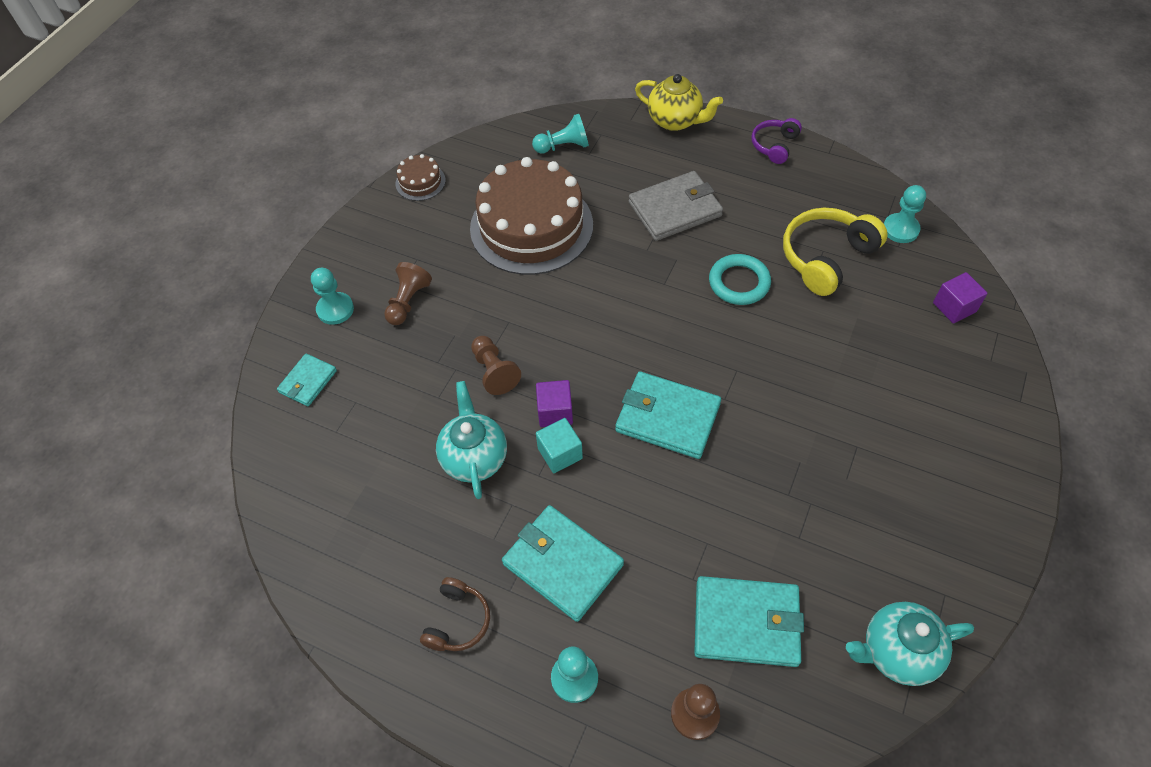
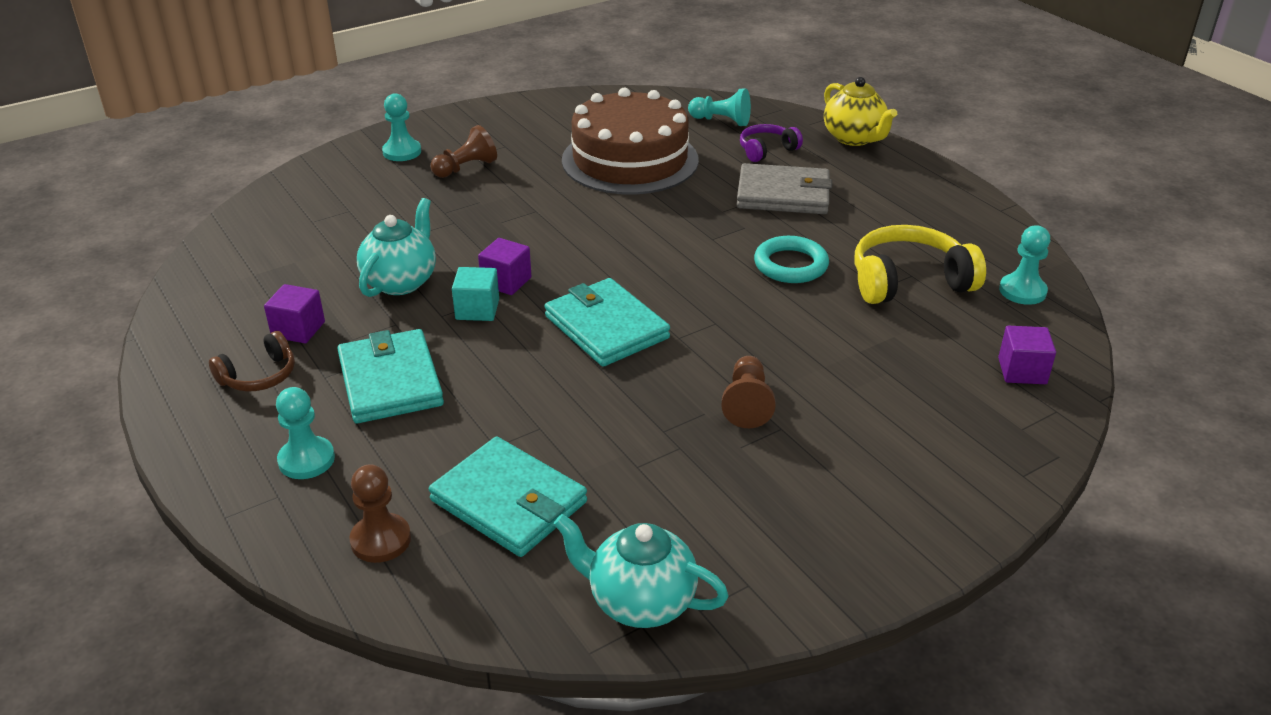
camera: 30 degrees right, 20 degrees down
(307, 381) = (328, 185): turquoise wallet -> none
(420, 182) = (565, 102): brown cake -> none
(441, 555) = (298, 329): none -> purple cube
(494, 372) = (484, 236): brown pawn -> brown pawn (747, 404)
(774, 145) = (943, 186): purple headphones -> purple headphones (767, 150)

